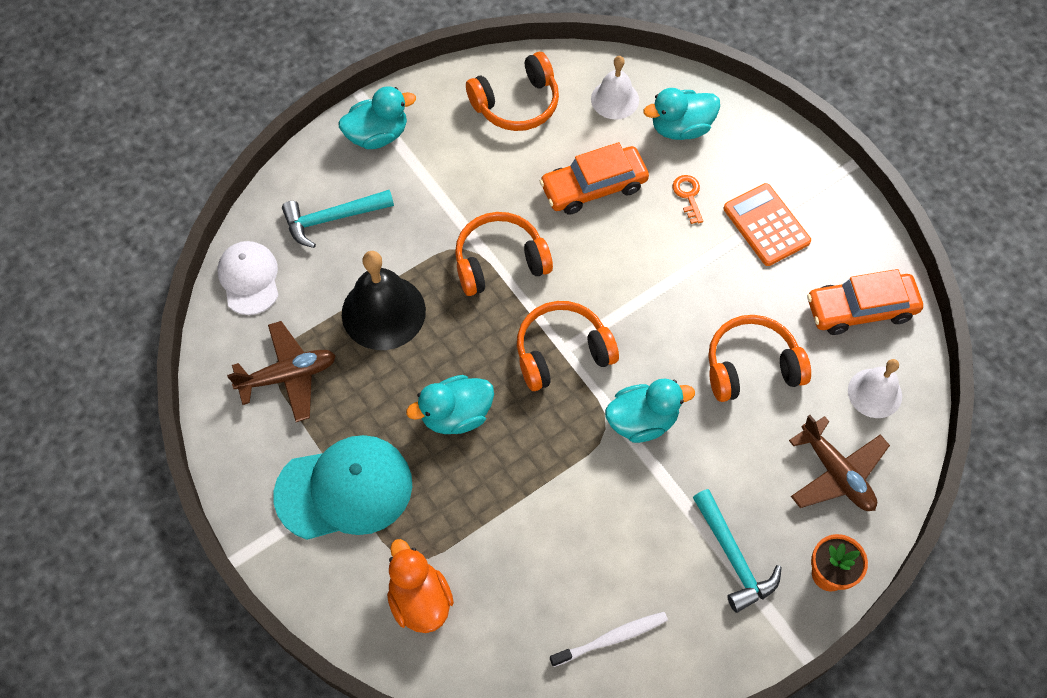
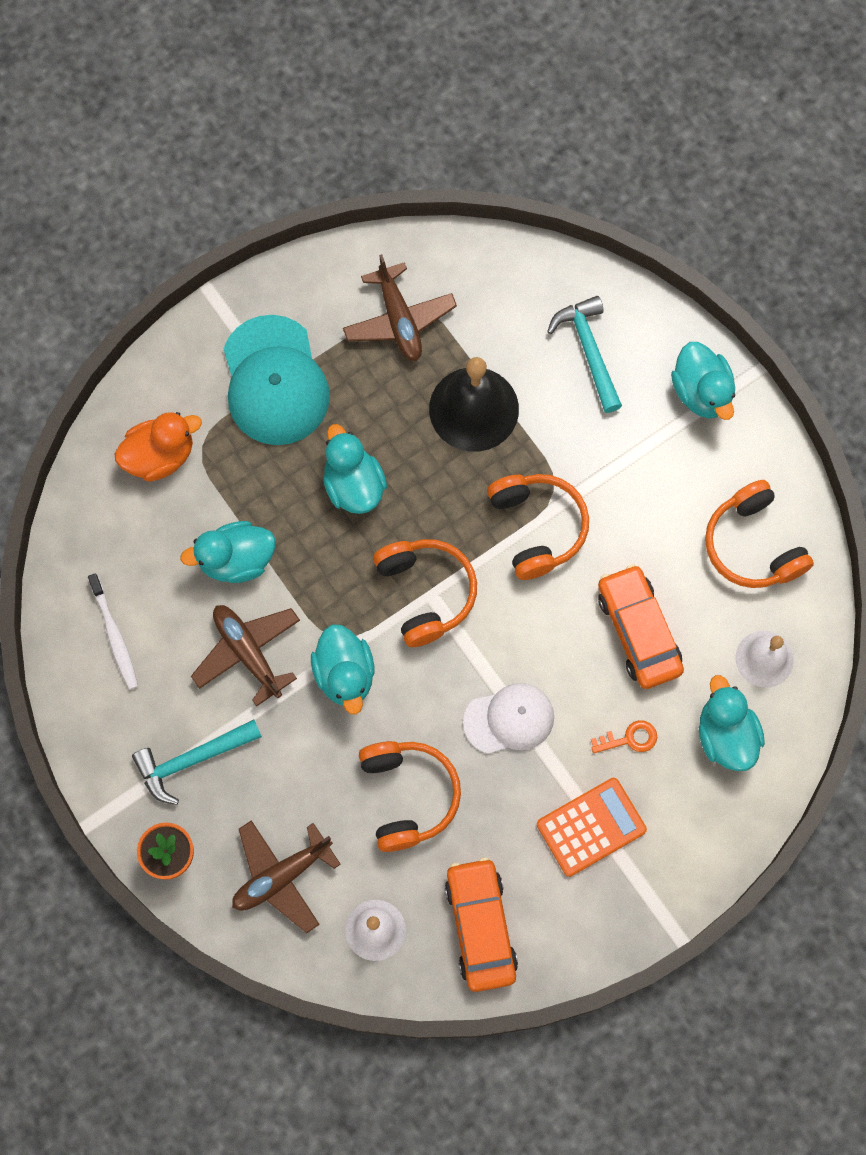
camera: 90 degrees right, 10 degrees up
(249, 279) = (512, 273): white cap -> white cap (509, 719)
(531, 521) = (236, 560): none -> turquoise duck
(624, 508) = (248, 653): none -> brown plane

